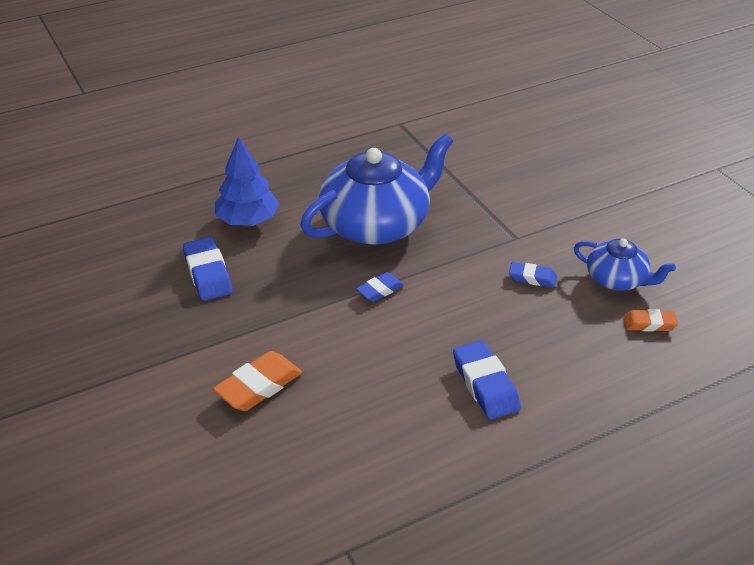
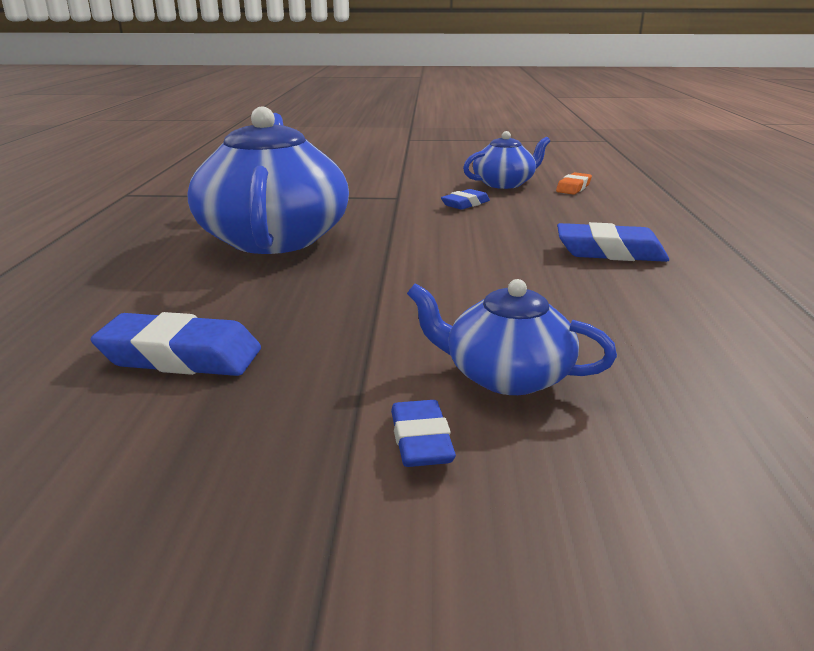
camera: 60 degrees left, 15 degrees down
(248, 220) = (117, 300): blue tree -> none
(259, 386) = (506, 376): orange eraser -> blue teapot
(380, 290) = (395, 261): blue eraser -> blue eraser (421, 441)

